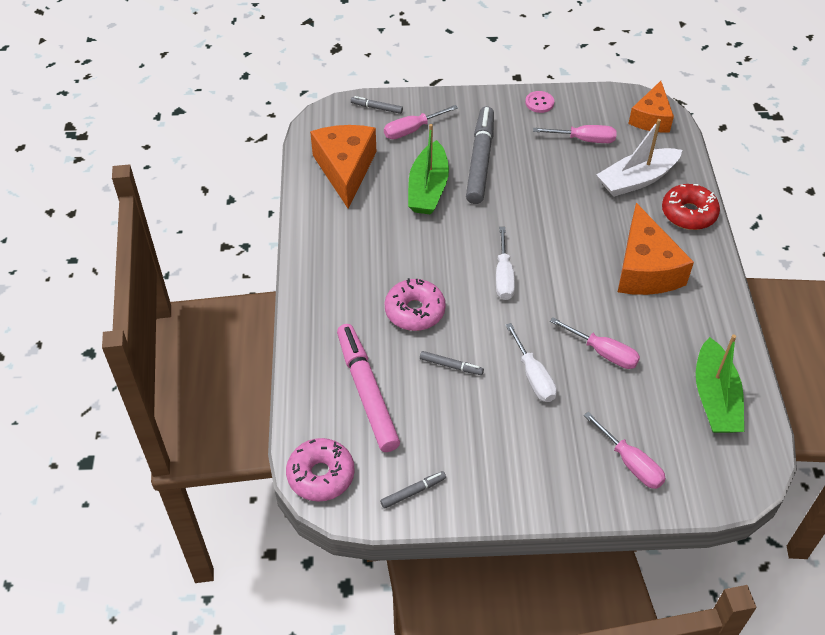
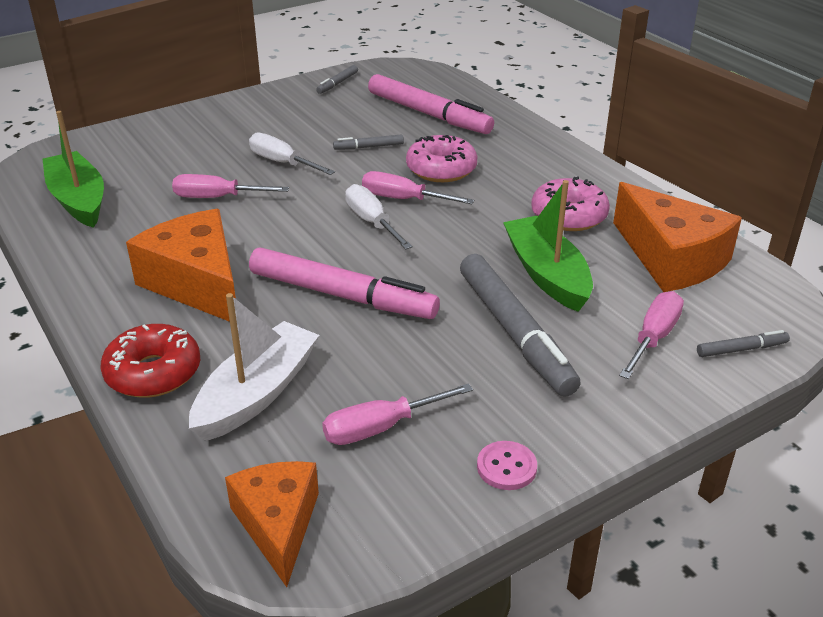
camera: 150 degrees right, 15 degrees down
(321, 475) = (417, 73): pink donut -> pink donut (568, 216)
(559, 223) = (342, 295): none -> pink marker
(630, 462) = (157, 140): pink screwdriver -> pink screwdriver (404, 199)

